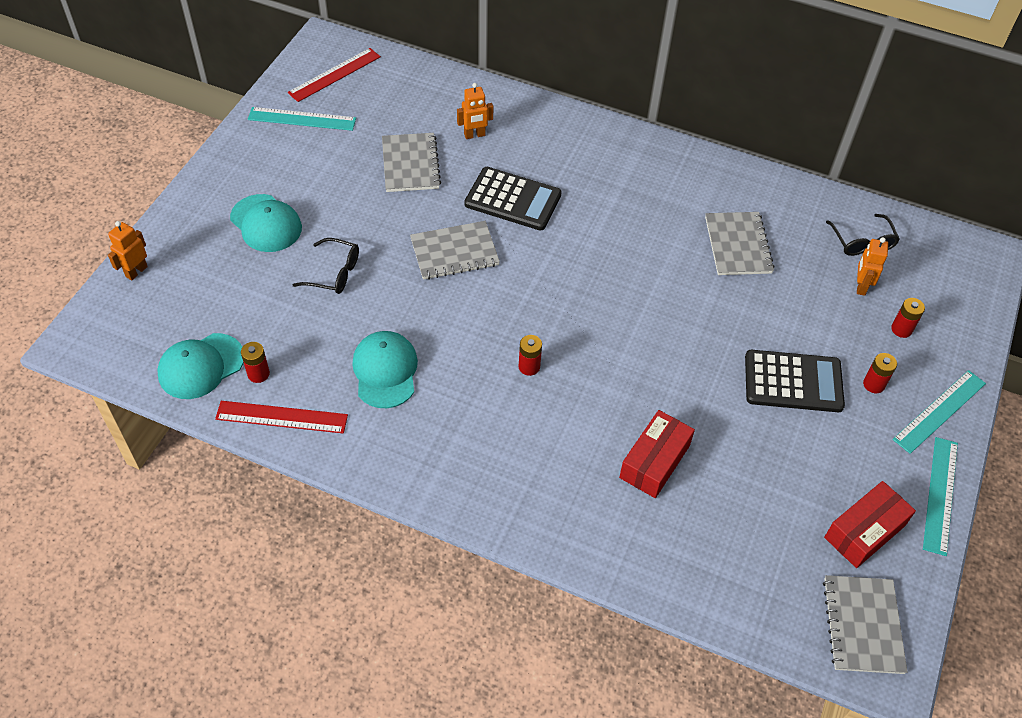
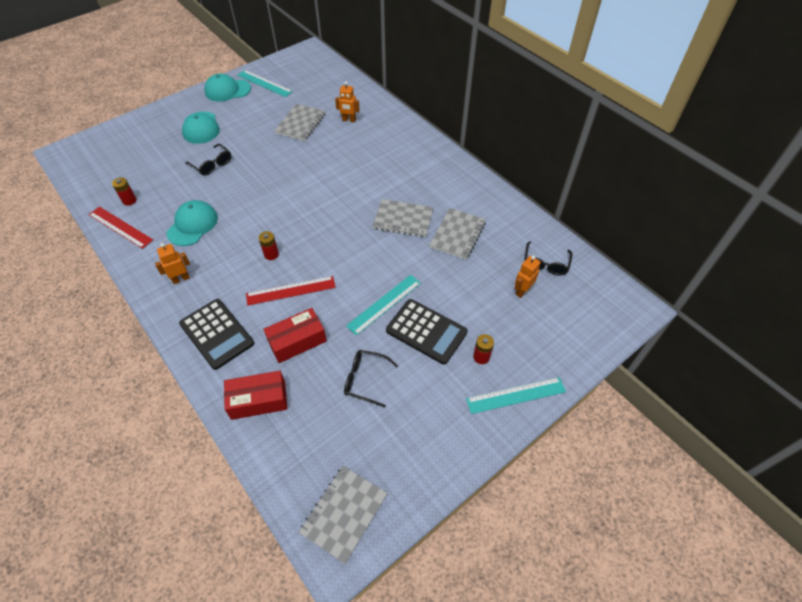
camera: 30 degrees right, 0 degrees up
(136, 271) = (119, 129): orange robot -> orange robot (181, 279)
(201, 366) = (106, 186): turquoise cap -> turquoise cap (227, 90)
(335, 75) = (300, 67): red ruler -> red ruler (291, 290)
(454, 252) = (284, 177): grey notebook -> grey notebook (403, 219)
(513, 199) = (341, 160): black calculator -> black calculator (217, 334)
(769, 470) = (365, 379): none -> black glasses
(864, 531) = (396, 450): red box -> red box (258, 400)
(901, 329) = (530, 330): red battery -> none
(940, 494) = (471, 452): turquoise ruler -> turquoise ruler (384, 304)

